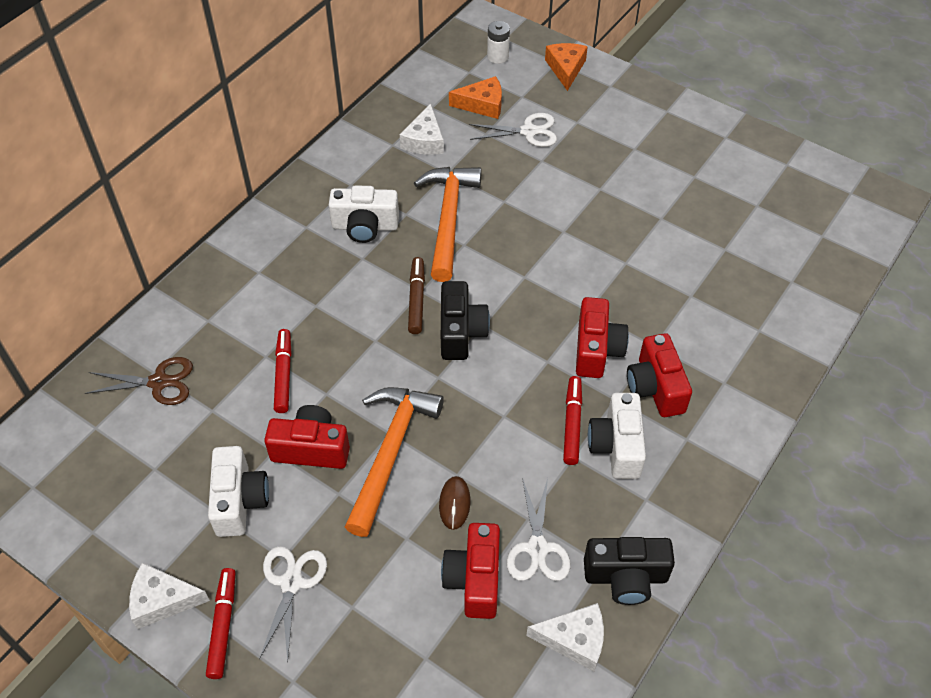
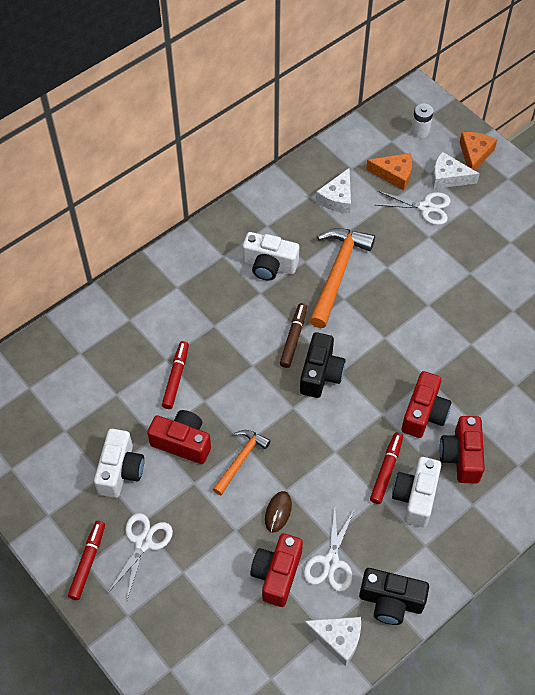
camera: 15 degrees right, 5 degrees up
(159, 382) = (82, 362): brown scissors -> none
(162, 600) = (49, 532): white cheese -> white cheese (448, 177)
(391, 452) = (241, 460): orange hammer -> orange hammer, size x0.58

